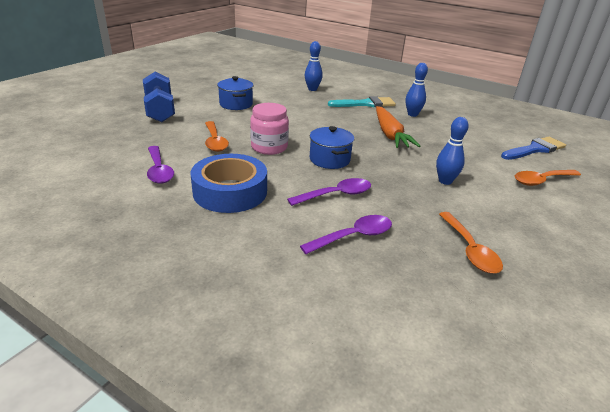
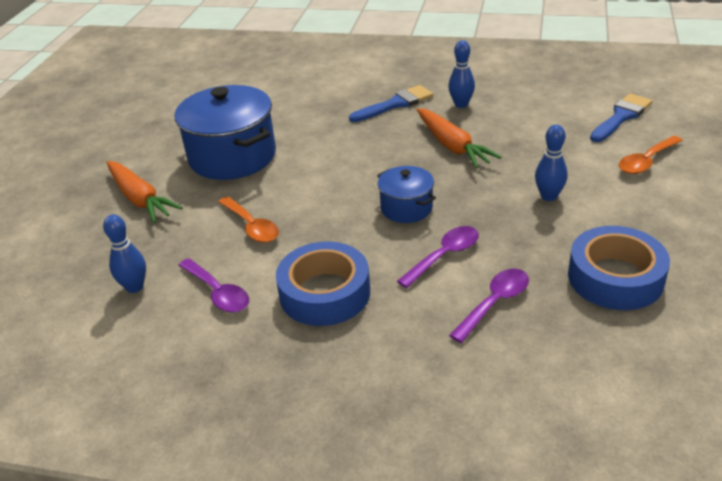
camera: 15 degrees left, 5 degrees up
(160, 110) = (140, 199): blue dumbbell -> orange carrot
(236, 104) = (232, 157): blue pot -> blue pot, size x1.90
(269, 147) = (324, 213): pink jar -> none
(312, 89) = (313, 99): blue bowling pin -> blue bowling pin (135, 287)
(366, 104) = (395, 104): turquoise brush -> blue brush
(470, 250) = (615, 278): orange spoon -> blue tape

